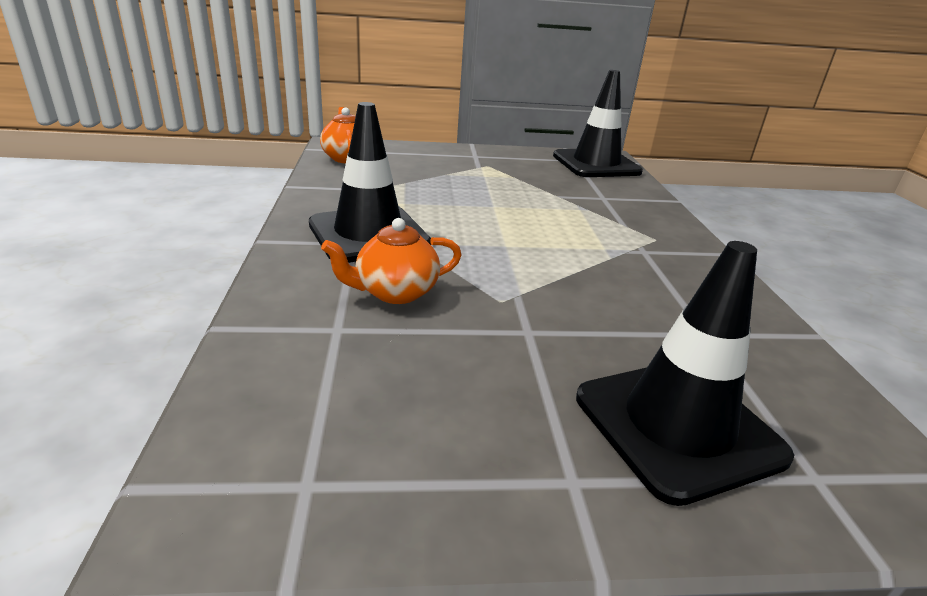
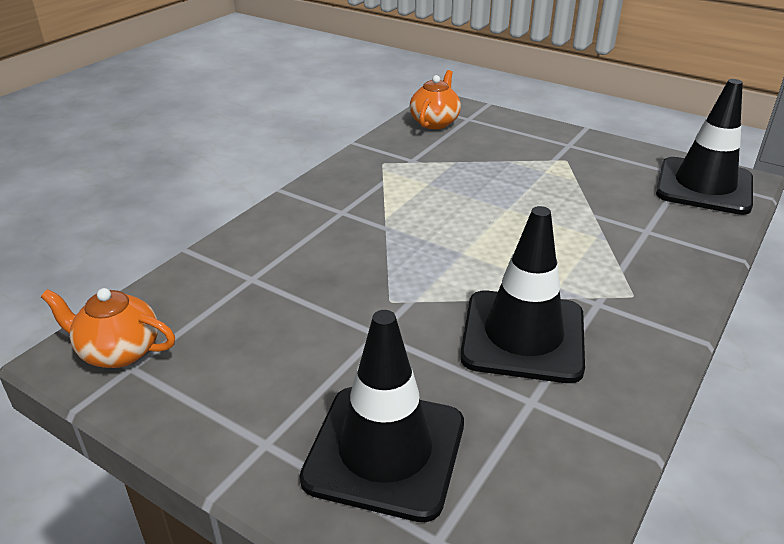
camera: 40 degrees right, 5 degrees up
(369, 234) = (361, 207): black traffic cone -> black traffic cone (523, 336)
(395, 292) = (320, 264): orange teapot -> orange teapot (119, 351)

